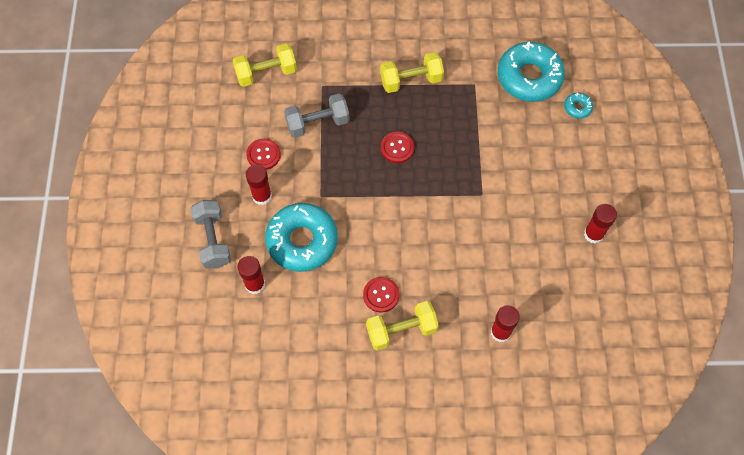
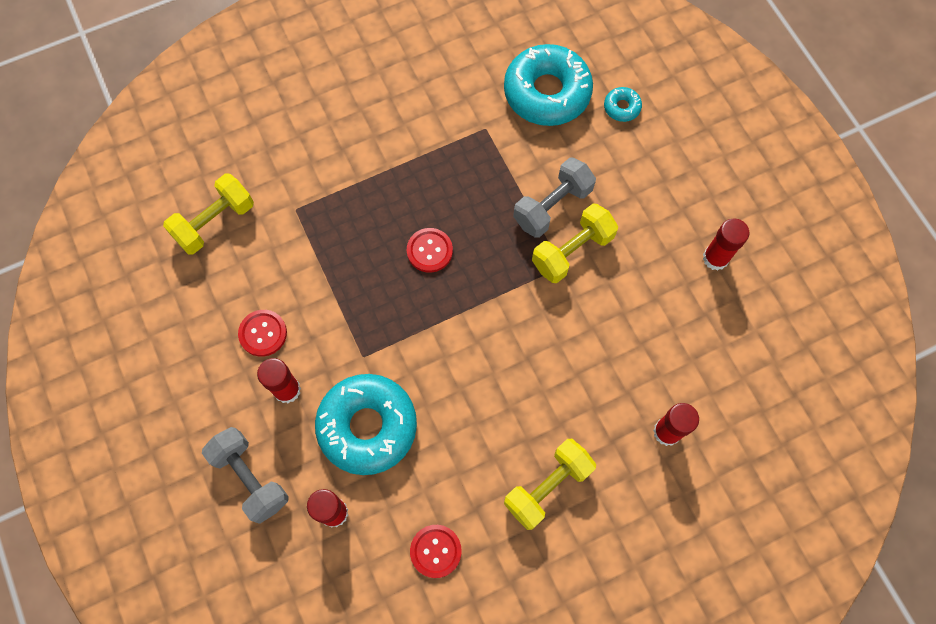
camera: 25 degrees left, 5 degrees up
(317, 123) = (313, 261): grey dumbbell -> grey dumbbell (552, 206)
(381, 295) = (500, 452): red button -> red button (435, 551)
(411, 80) = (405, 155): yellow dumbbell -> yellow dumbbell (572, 251)

